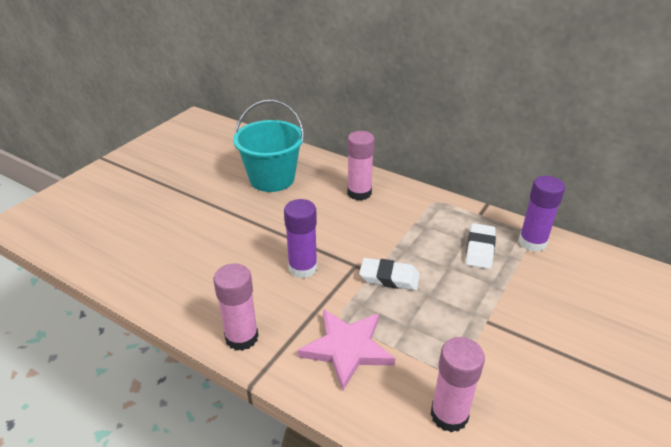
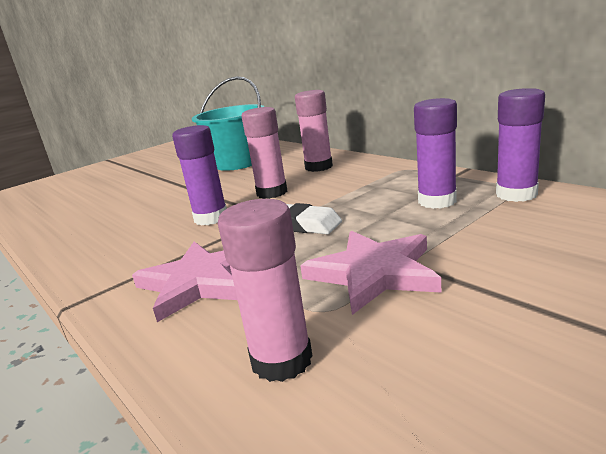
camera: 20 degrees right, 15 degrees down
(242, 337) = (94, 269): pink glue stick -> pink glue stick (272, 193)
(469, 333) = (373, 273): none -> pink star
(480, 249) = (437, 201): white eraser -> purple glue stick

